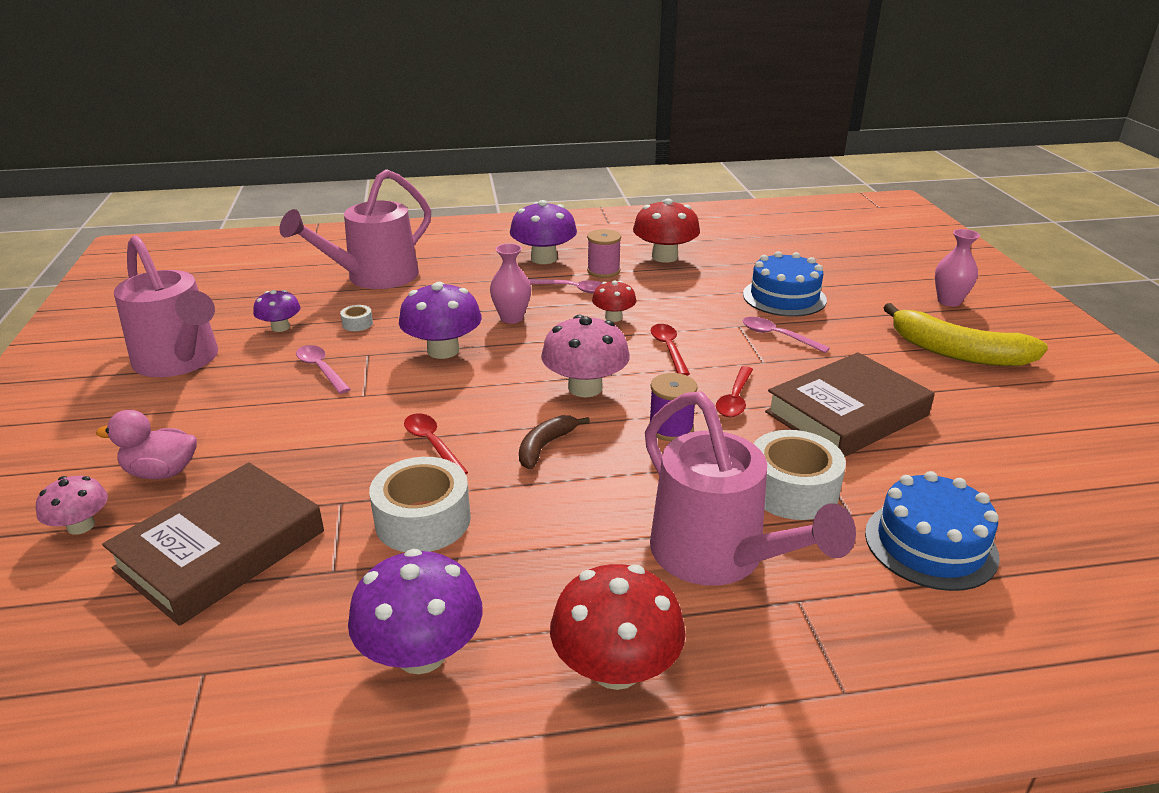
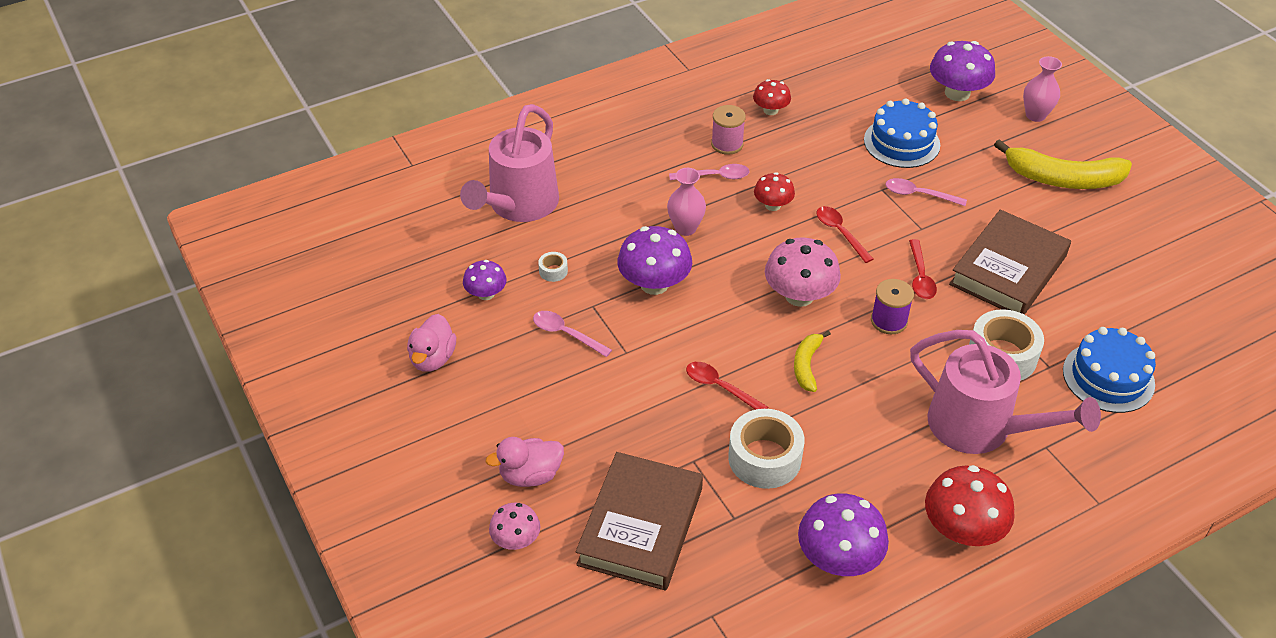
camera: 20 degrees left, 15 degrees up
(181, 361) = (433, 358): pink watering can -> pink duck
(544, 258) = (661, 139): purple mushroom -> purple mushroom (957, 93)
(545, 446) = (807, 365): brown banana -> yellow banana
(664, 257) = (770, 110): red mushroom -> red mushroom, size x0.58

